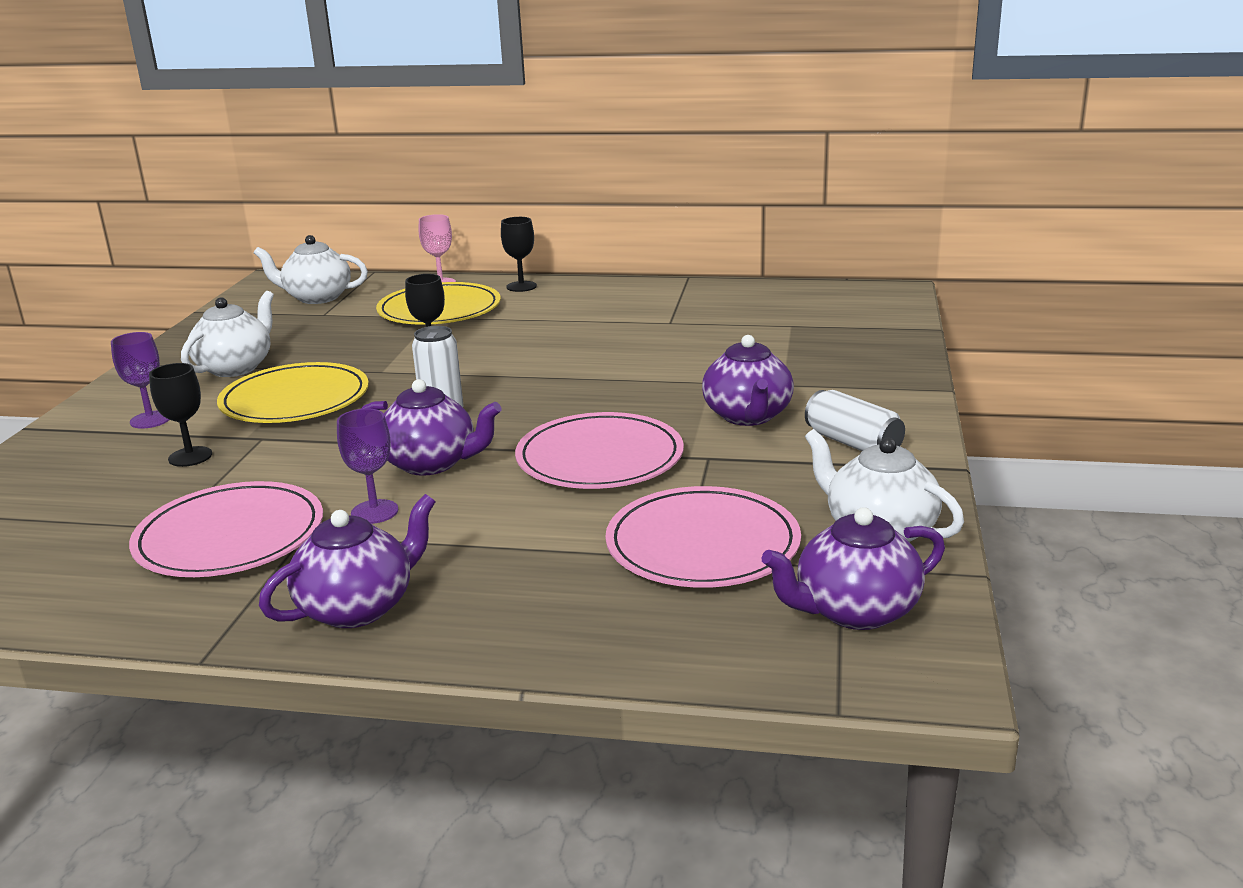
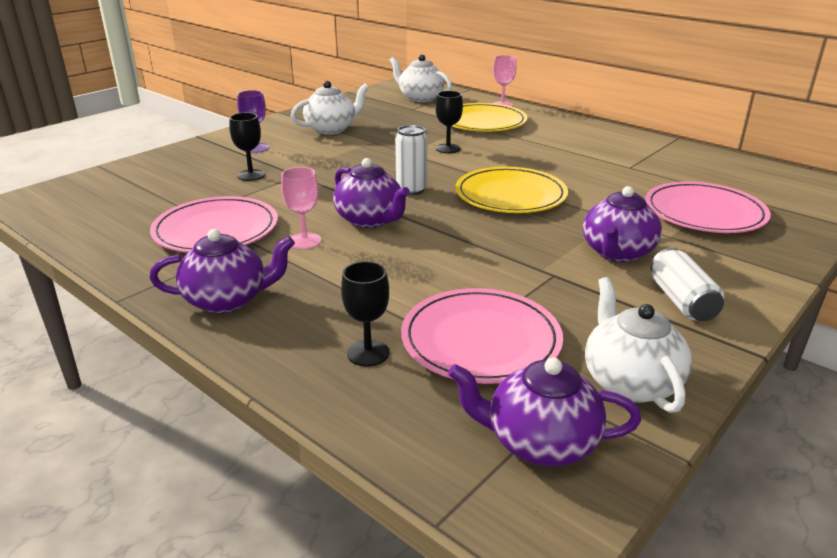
camera: 30 degrees right, 5 degrees up
(295, 400) = (340, 157): yellow plate -> yellow plate (510, 195)
(374, 512) = (304, 241): purple goblet -> pink goblet
(521, 286) = (551, 118): black goblet -> black goblet (368, 353)
(599, 458) = (477, 250): pink plate -> pink plate (704, 212)

